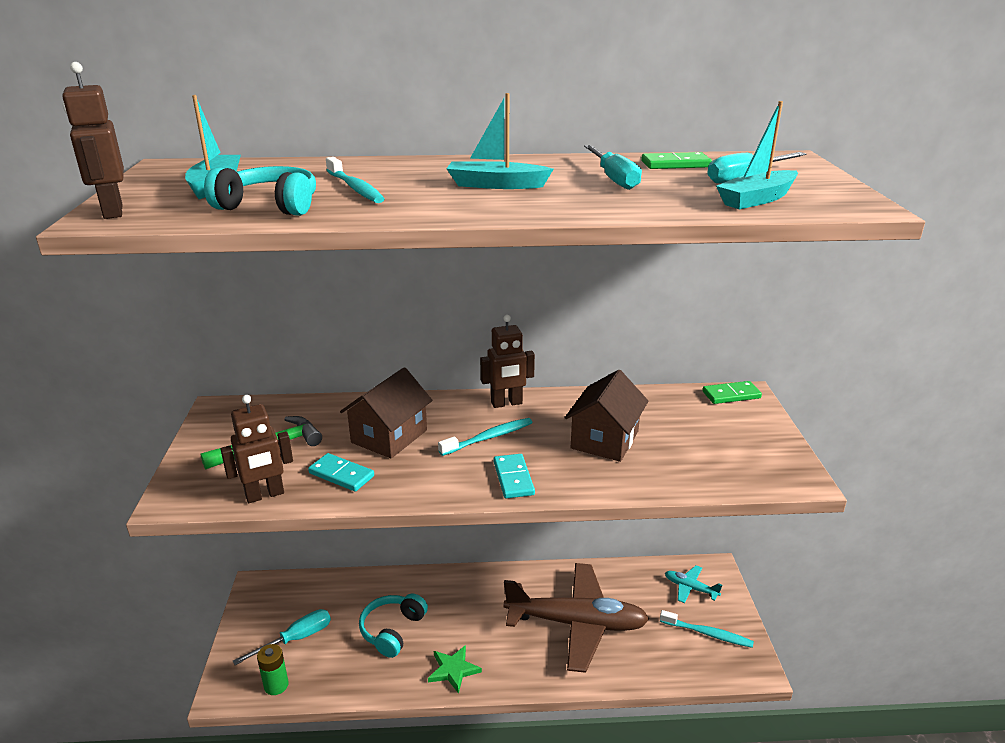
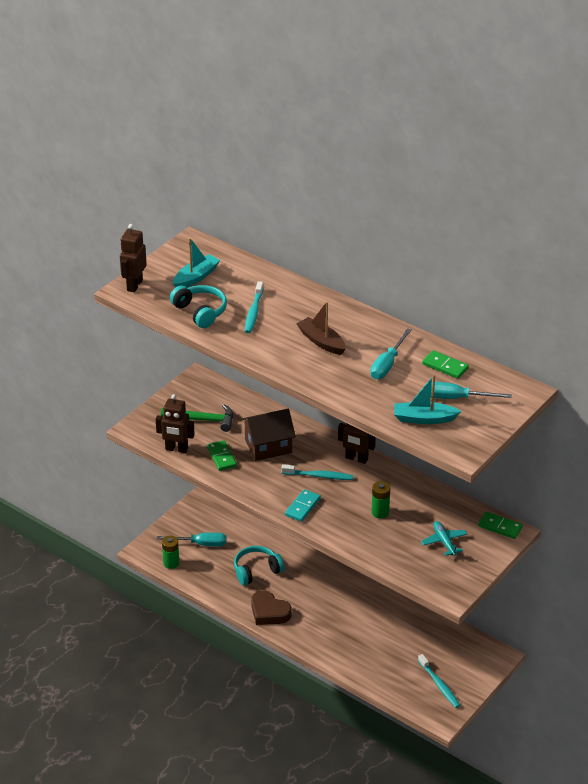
camera: 40 degrees right, 10 degrees up
(341, 475) = (221, 457): turquoise domino -> green domino
(453, 670) = (269, 612): green star -> brown heart
(496, 185) = (321, 342): turquoise boat -> brown boat
(576, 623) = (366, 631): brown plane -> none
(604, 440) = (380, 512): brown house -> green battery
(690, 588) = (464, 656): turquoise plane -> turquoise plane (444, 542)

